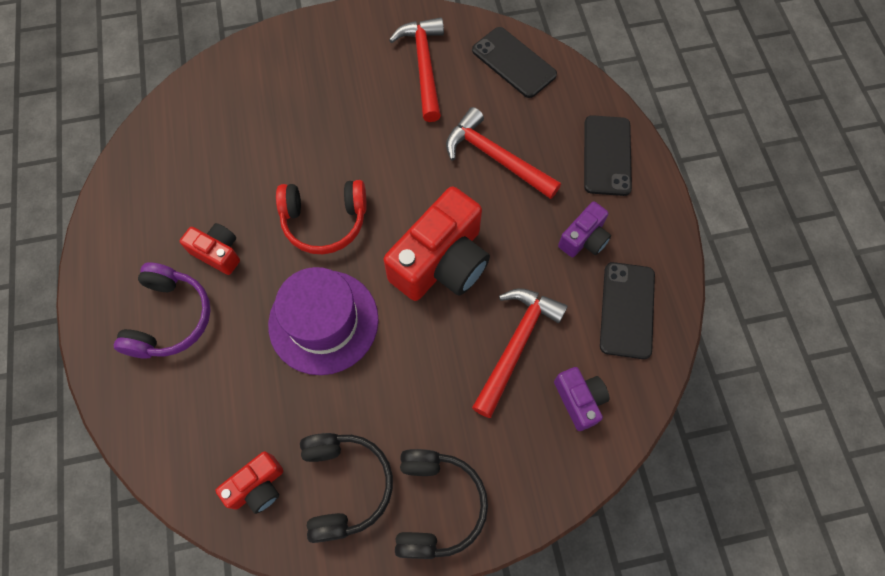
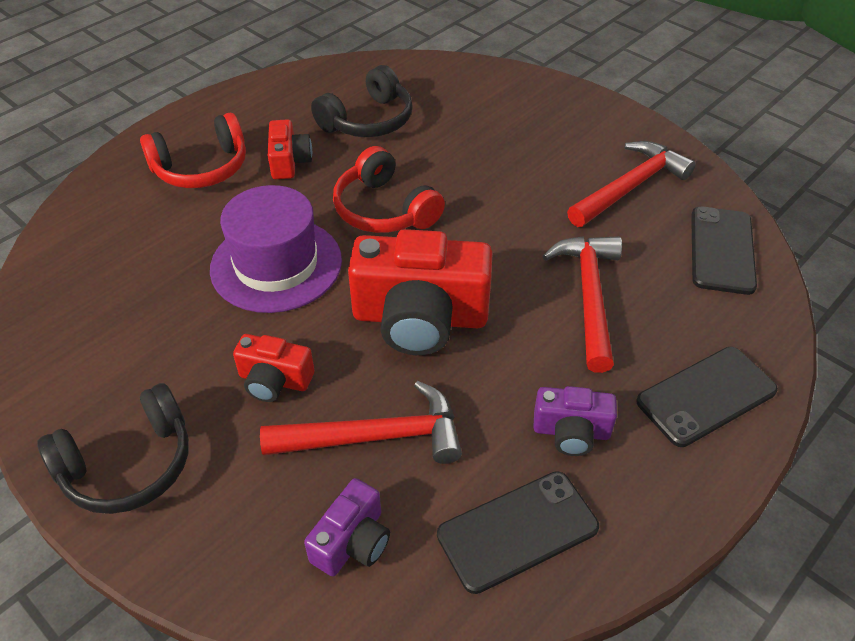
camera: 55 degrees right, 20 degrees down
(170, 318) = (201, 168): purple headphones -> red headphones
(257, 486) = (70, 309): red camera -> red camera (274, 380)
(345, 485) = (108, 373): black headphones -> black headphones (368, 120)

